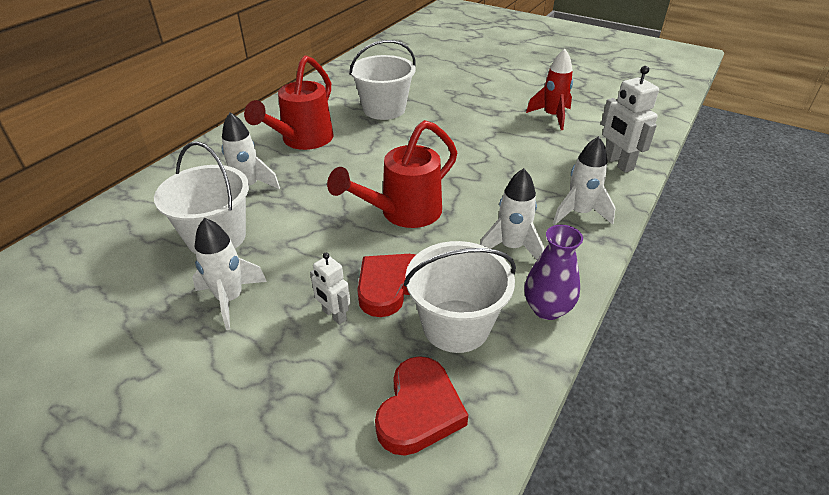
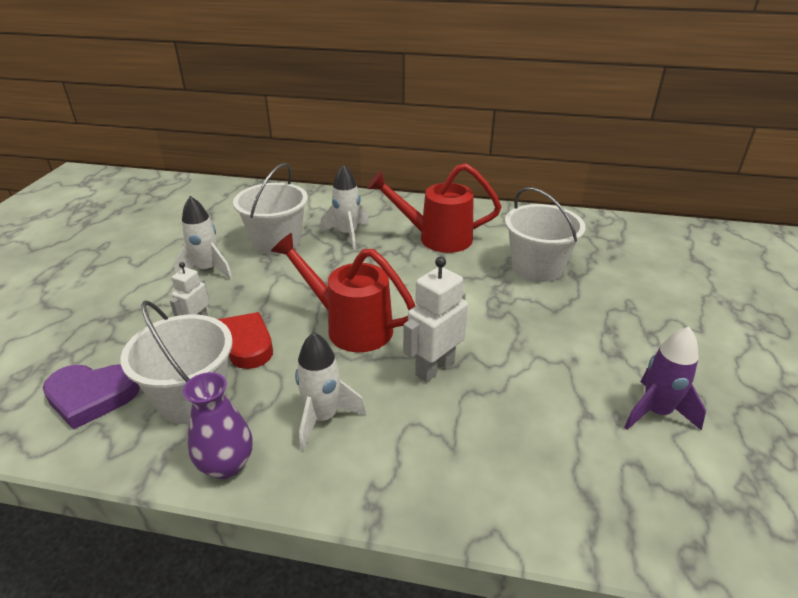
camera: 70 degrees right, 5 degrees down
(419, 410) = (92, 396): red heart -> purple heart
(552, 117) = (655, 412): red rocket -> purple rocket
(579, 213) = (419, 474): white rocket -> none
(617, 163) = (579, 509): white robot -> white robot (434, 368)

